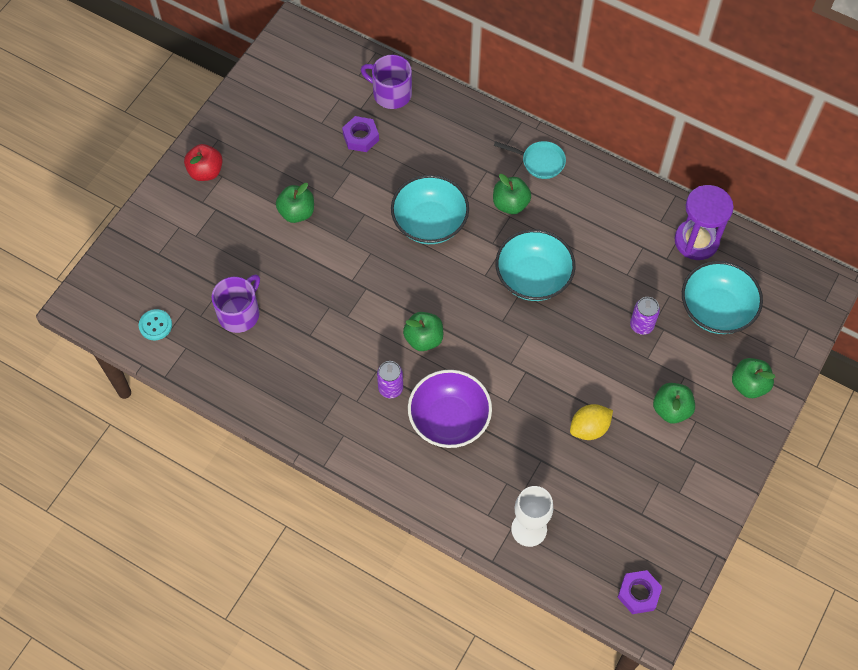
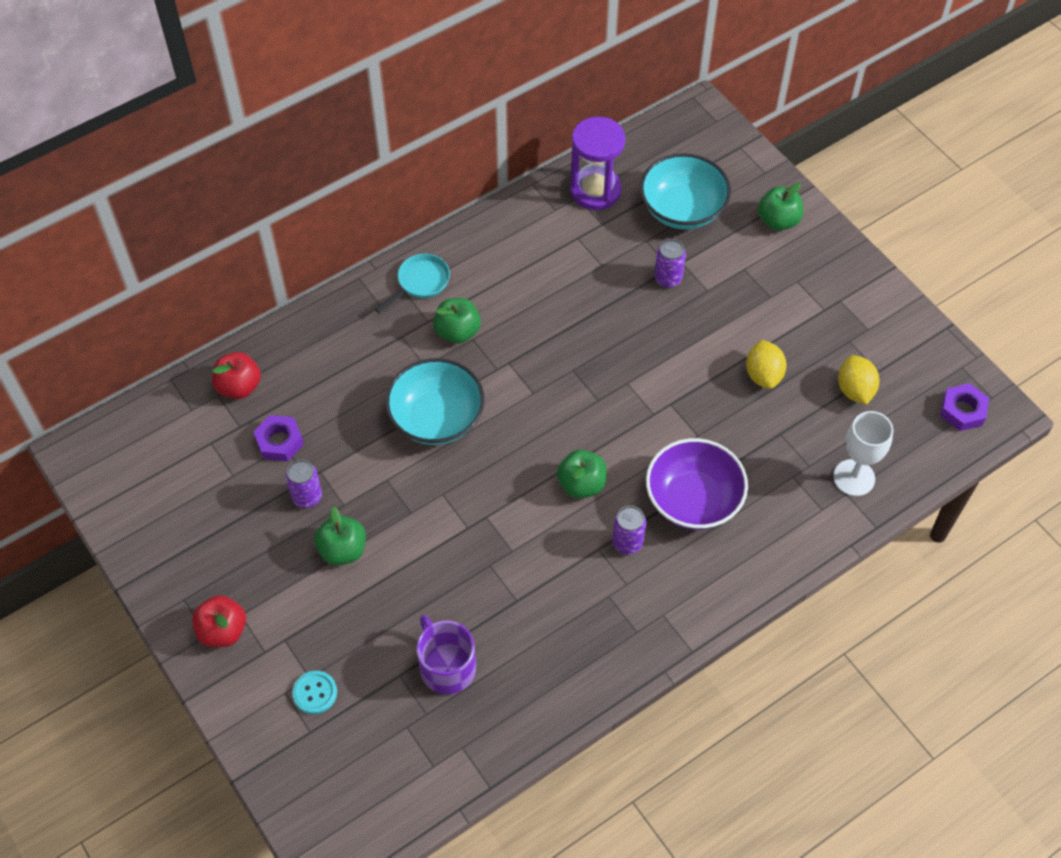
camera: 65 degrees left, 5 degrees down
(155, 325) = (412, 772): turquoise button -> turquoise button (315, 693)
(326, 173) = (307, 497): none -> purple can
(391, 93) = (239, 386): purple mug -> red apple
(533, 278) = (561, 349): turquoise bowl -> none
(612, 502) = (855, 390): none -> yellow lemon
(671, 409) = (775, 295): green apple -> none

